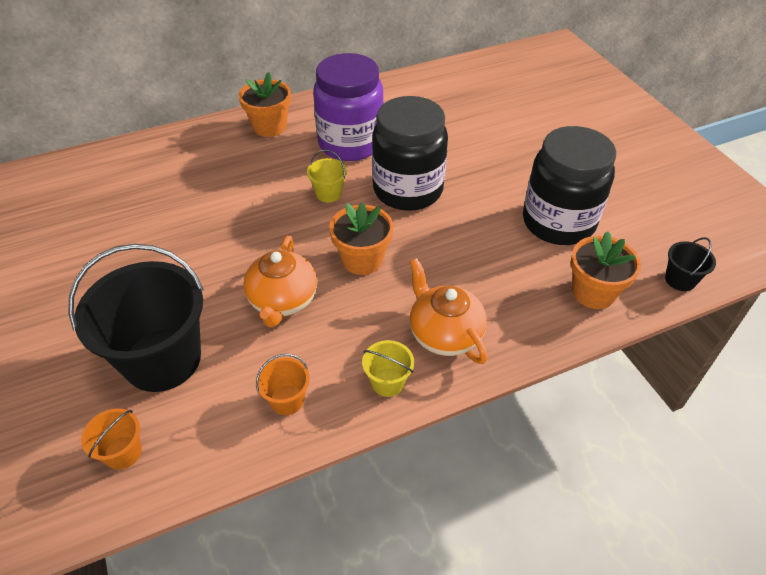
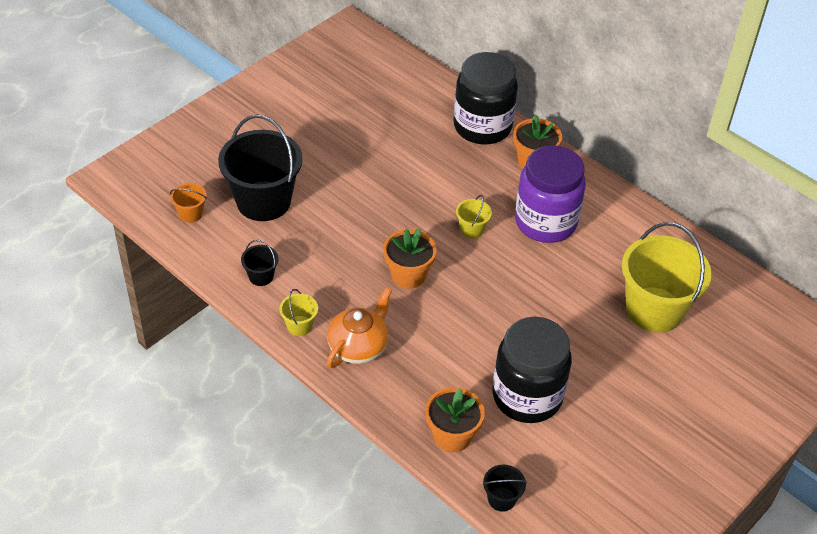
camera: 65 degrees right, 0 degrees up
(283, 301) = (343, 243): orange teapot -> none
(287, 400) = (261, 276): orange bucket -> black bucket
(408, 190) = (507, 279): black jar -> black jar (482, 126)
(487, 116) = (654, 310): none -> yellow bucket

